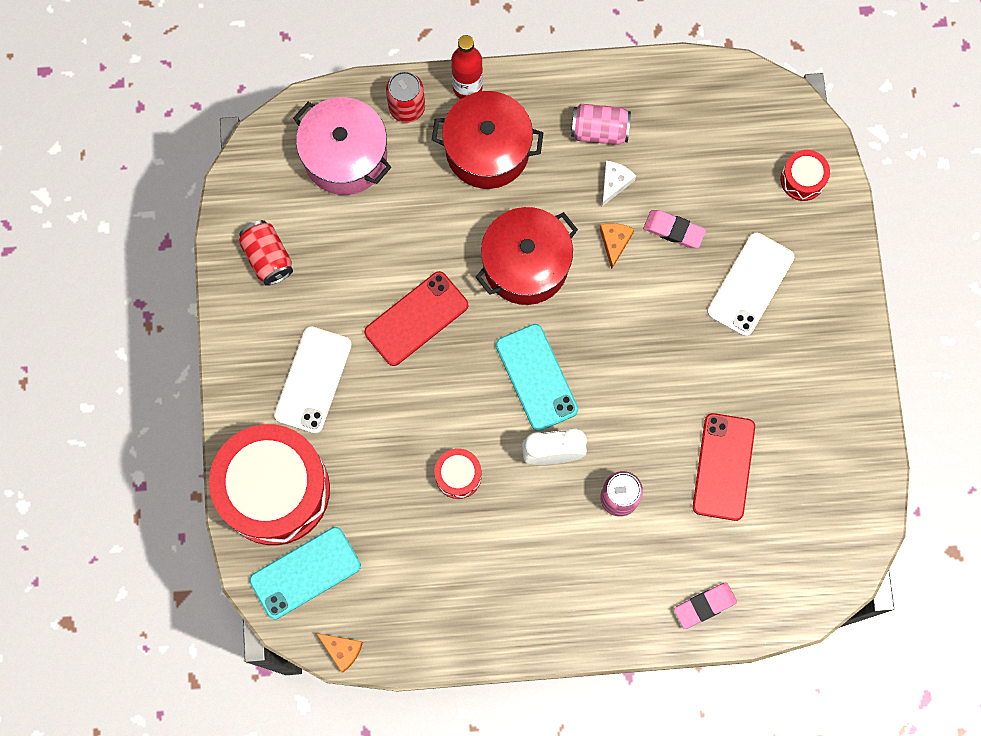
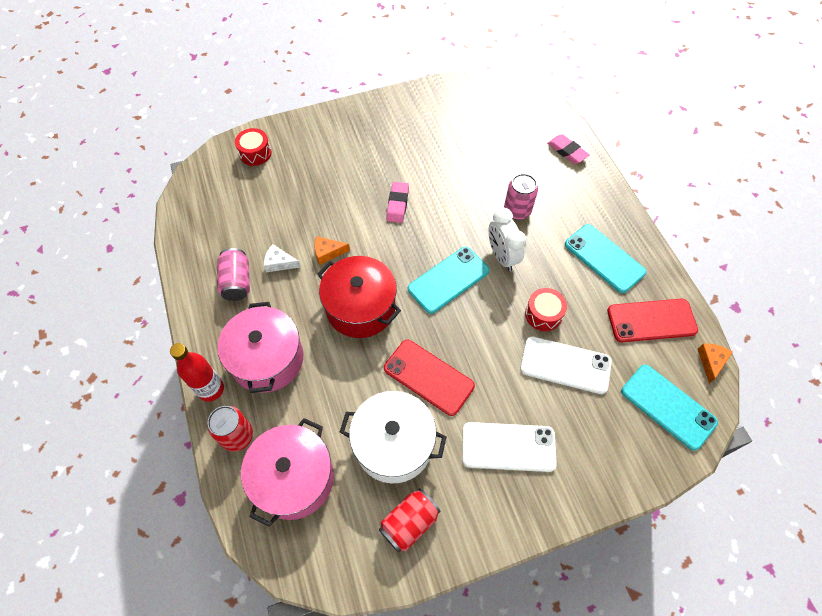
camera: 105 degrees left, 15 degrees down
(274, 490) = (614, 451): red drum -> none
(351, 262) = (393, 444): none -> white pot
(487, 150) = (267, 359): red pot -> pink pot
(516, 584) = (604, 258): none -> turquoise phone
(674, 230) = (310, 218): pink eraser -> pink eraser (397, 204)
(724, 467) = (472, 158): red phone -> red phone (651, 320)
(750, 284) = (339, 167): white phone -> white phone (565, 365)

